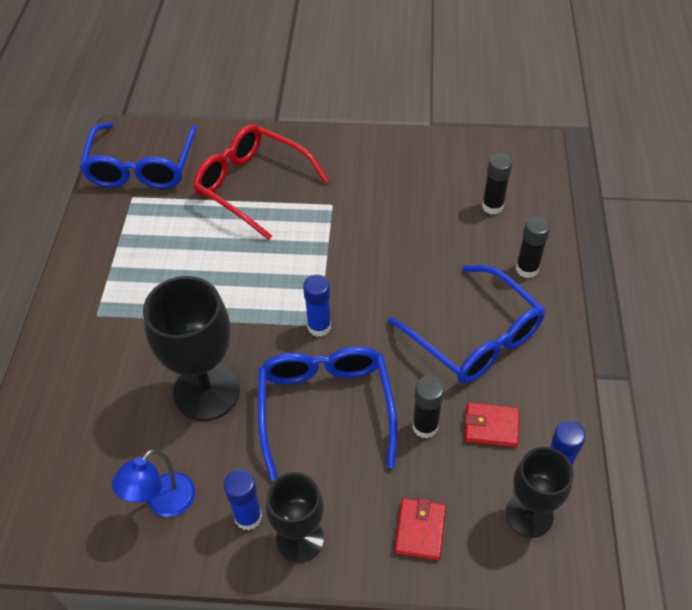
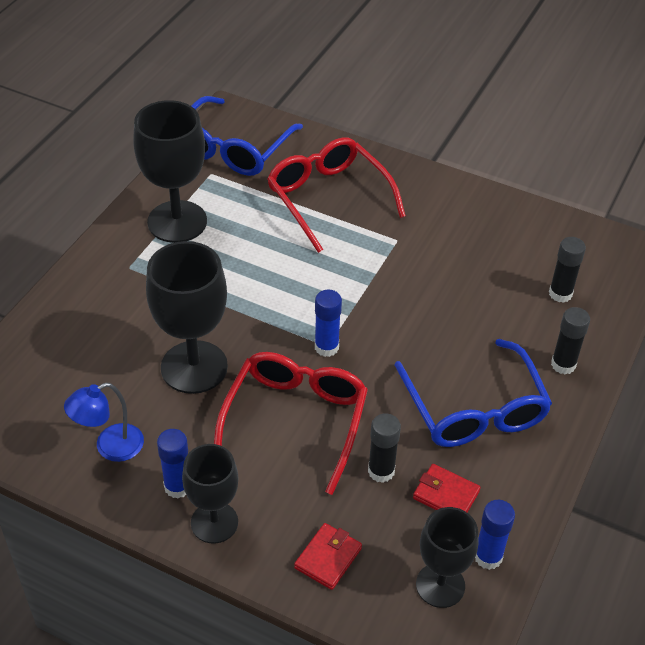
camera: 20 degrees right, 5 degrees down
(122, 254) = (177, 222): none -> black goblet
(325, 408) = (295, 421): blue glasses -> red glasses

